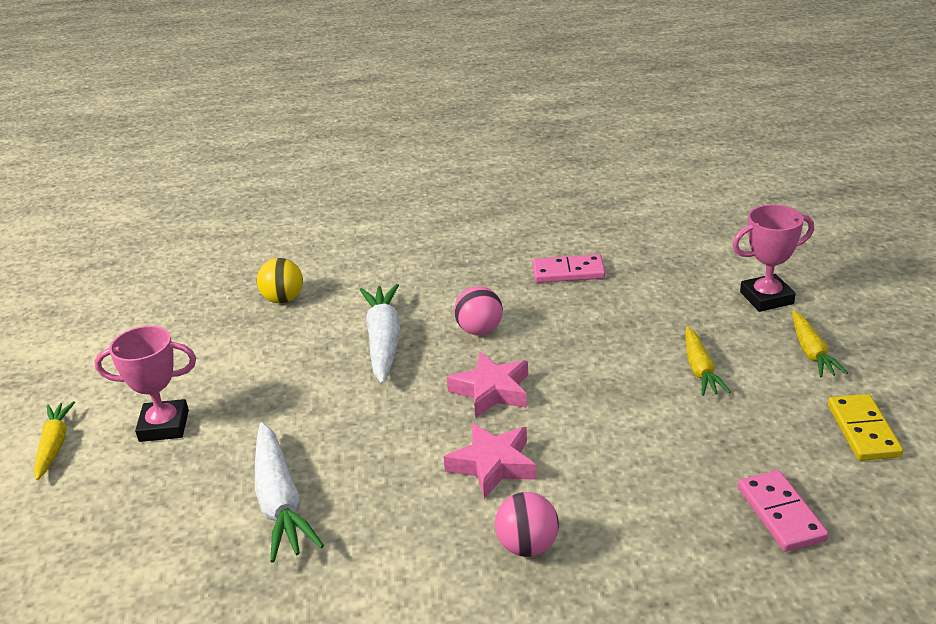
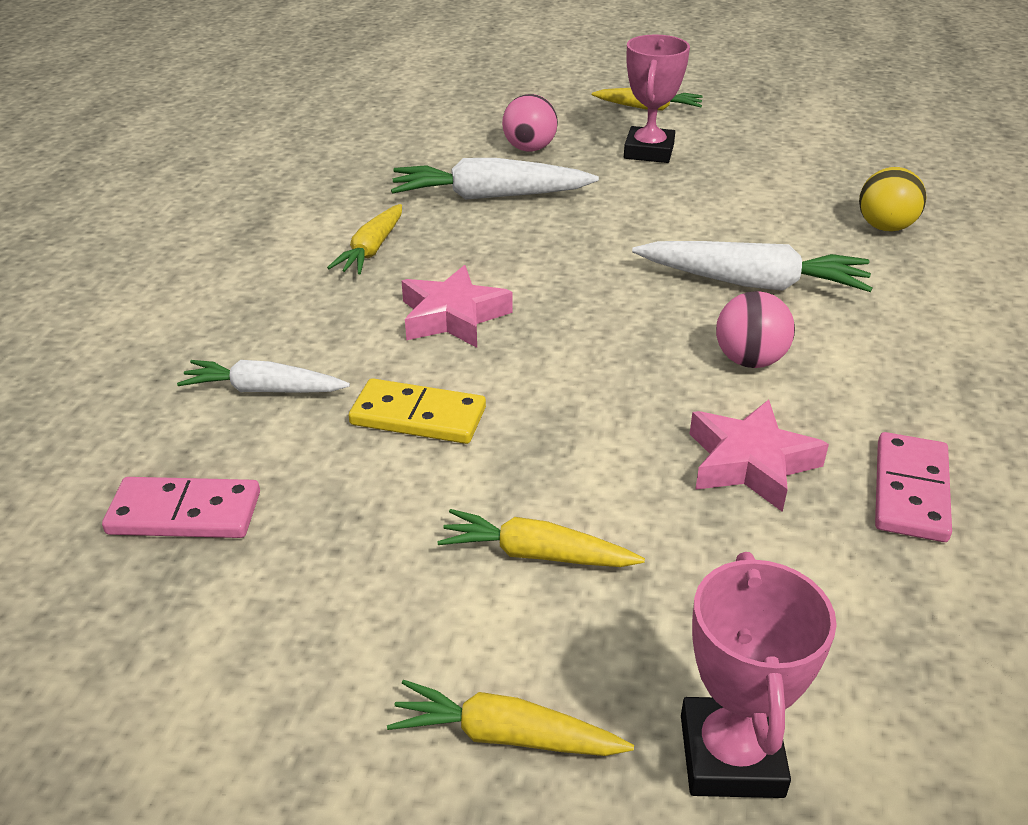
camera: 105 degrees right, 5 degrees up
(408, 547) = (371, 249): none -> yellow carrot
(491, 391) = (596, 343): pink star -> pink star (750, 463)
(527, 546) = (311, 313): pink ball -> pink ball (529, 149)
(640, 531) = (264, 390): none -> white carrot
(863, 430) = (255, 693): yellow domino -> yellow domino (418, 416)

